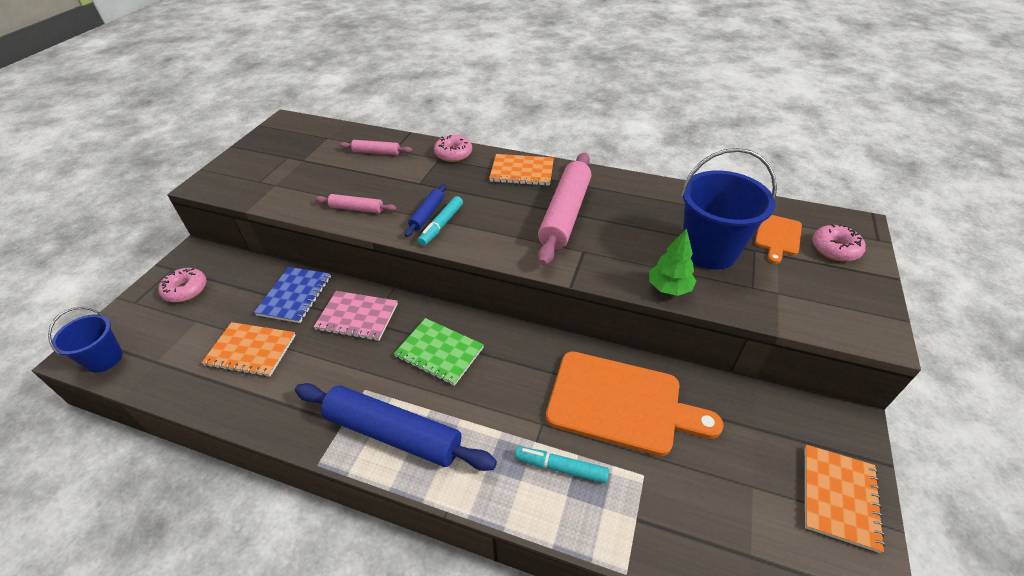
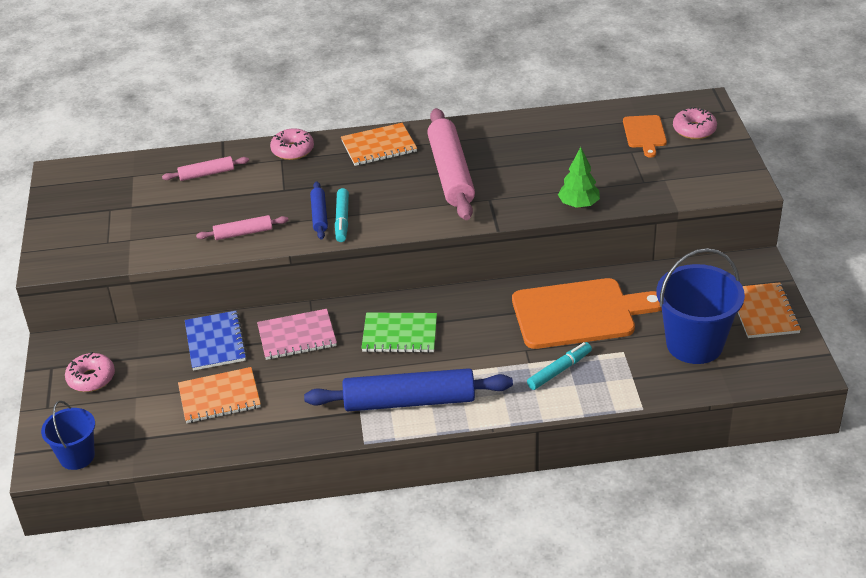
camera: 25 degrees left, 5 degrees down
(561, 467) = (559, 370): turquoise marker -> turquoise marker turned 150 degrees clockwise
(709, 250) = (595, 164): blue bucket -> blue bucket (694, 344)

